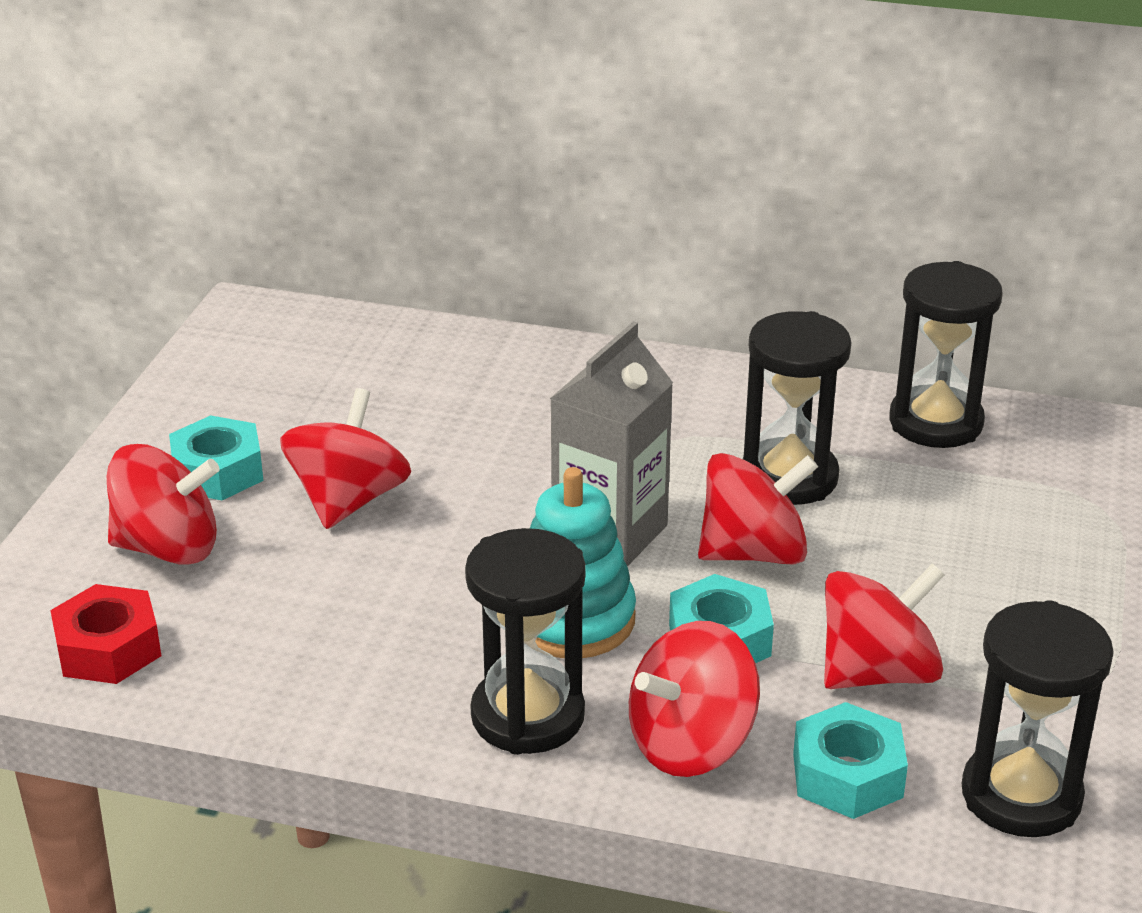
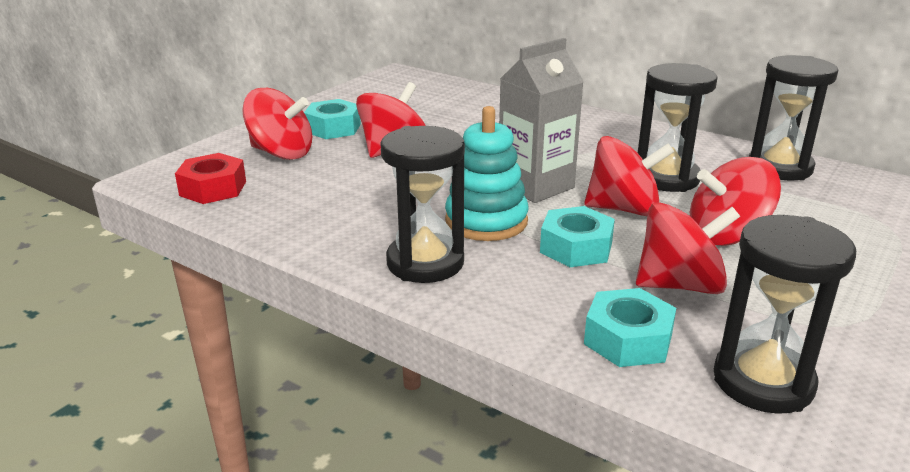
camera: 20 degrees right, 5 degrees down
(691, 744) = (523, 299): red spinning top -> red spinning top (726, 235)

